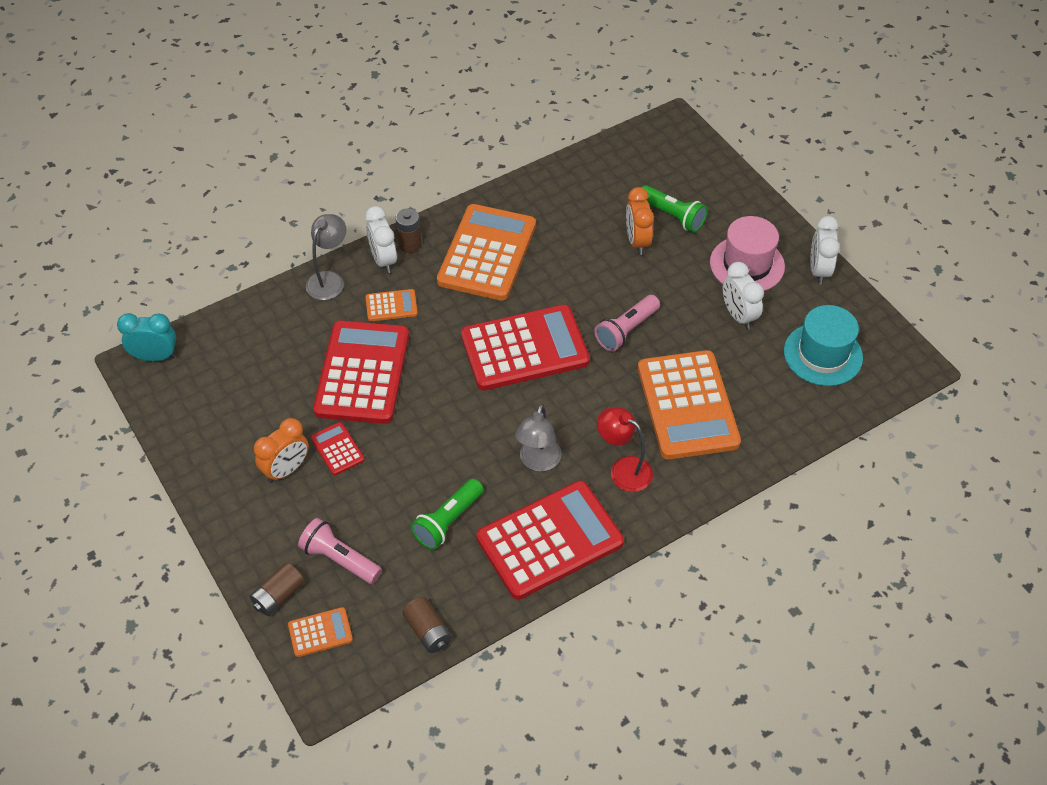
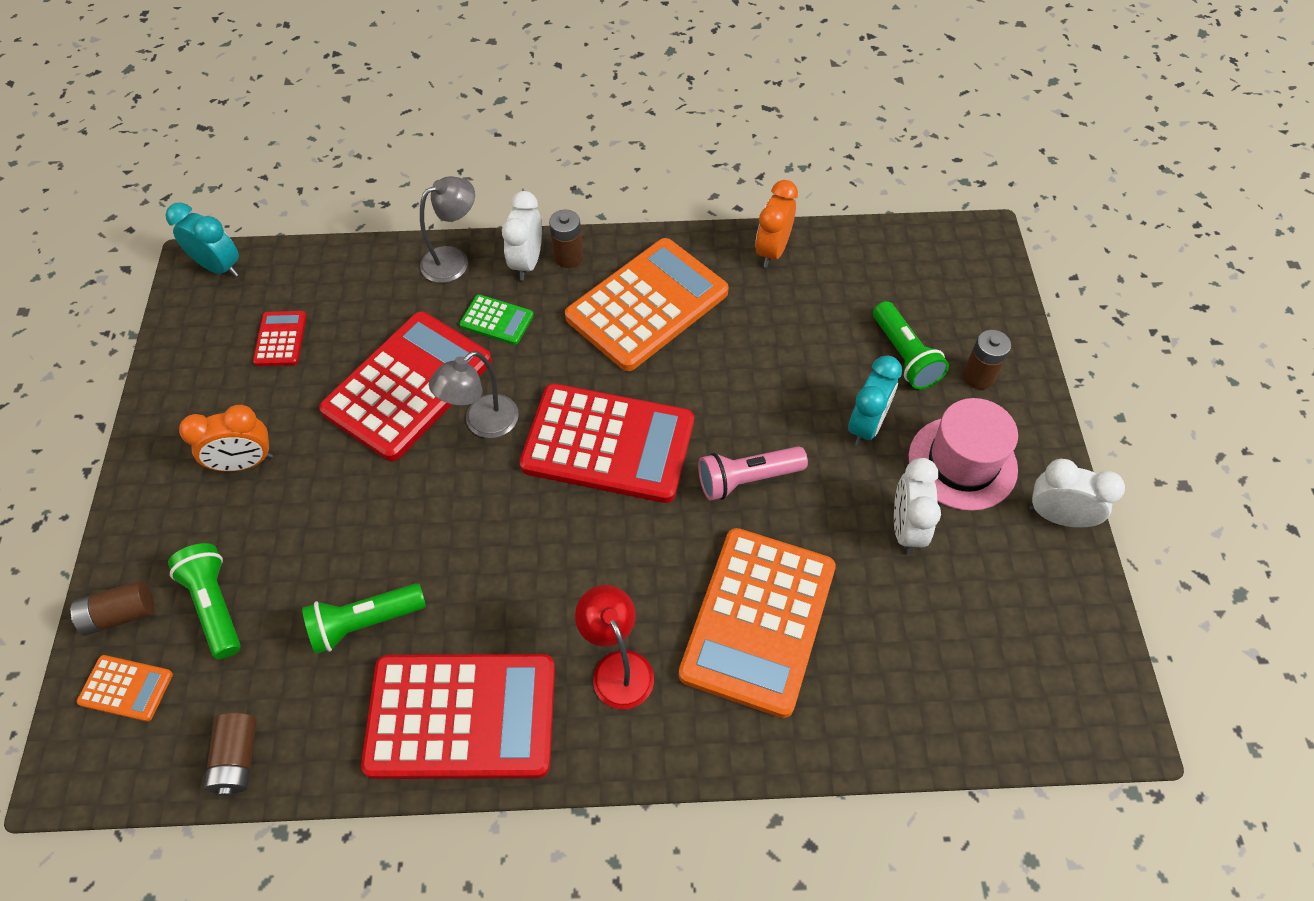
camera: 30 degrees right, 5 degrees up
(337, 449) = (314, 465): red calculator -> red calculator (280, 339)
(340, 559) = (215, 605): pink flashlight -> green flashlight
(391, 306) = (497, 320): orange calculator -> green calculator
(538, 462) = (521, 601): grey lamp -> grey lamp (483, 423)
(637, 241) = (837, 369): orange clock -> orange clock (772, 251)
(677, 267) = (866, 425): none -> turquoise clock
(724, 209) = (978, 376): none -> brown battery
(819, 270) = (1058, 516): white clock -> white clock turned 75 degrees clockwise
(823, 354) = (990, 640): turquoise hat -> none

